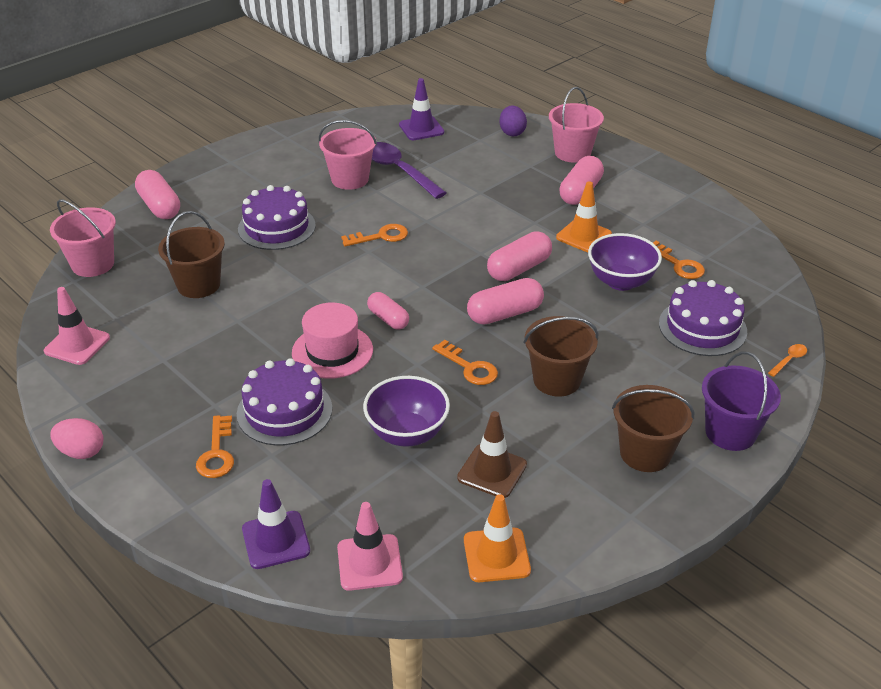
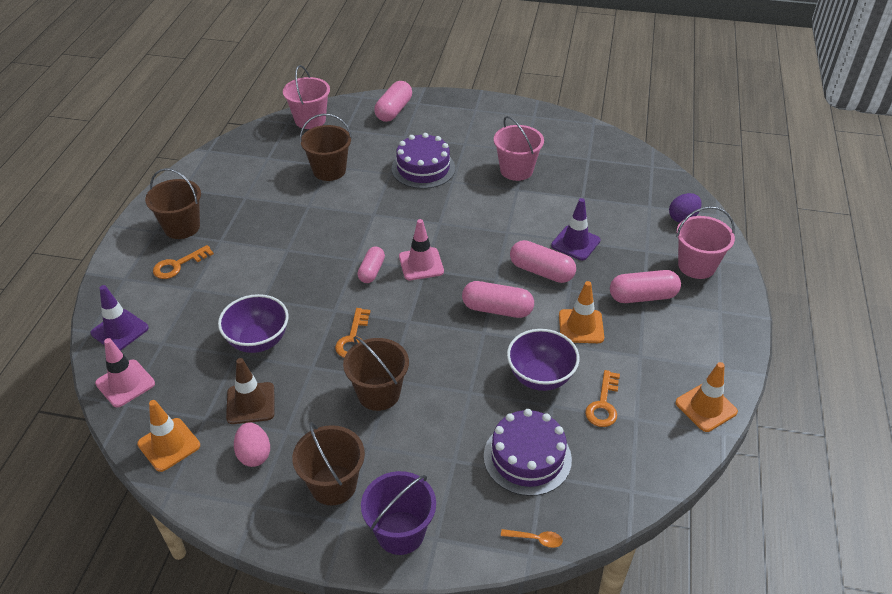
camera: 55 degrees right, 5 degrees up
(77, 344) = (231, 158): pink traffic cone -> pink traffic cone (421, 264)
(81, 452) = (142, 212): pink egg -> pink egg (254, 454)
(152, 427) = (182, 227): none -> brown bucket
(284, 411) = (237, 273): purple cake -> none
(332, 351) = (313, 263): pink hat -> none
(380, 236) = (463, 220): orange key -> none
(398, 171) = (555, 187): purple spoon -> none
(421, 128) = (625, 169): purple traffic cone -> purple traffic cone (575, 243)
(505, 314) = (432, 328): pink capsule -> pink capsule (541, 271)
(722, 220) = (706, 407): none -> orange traffic cone

